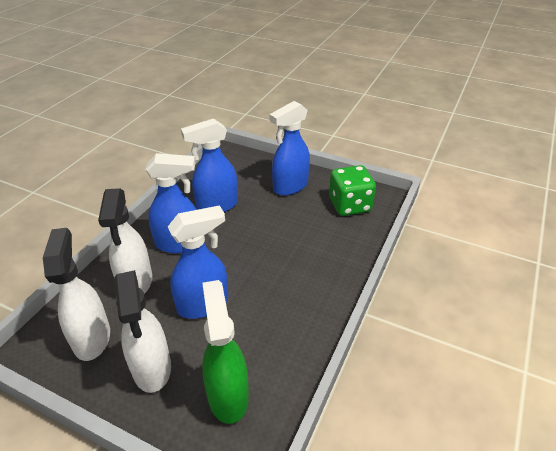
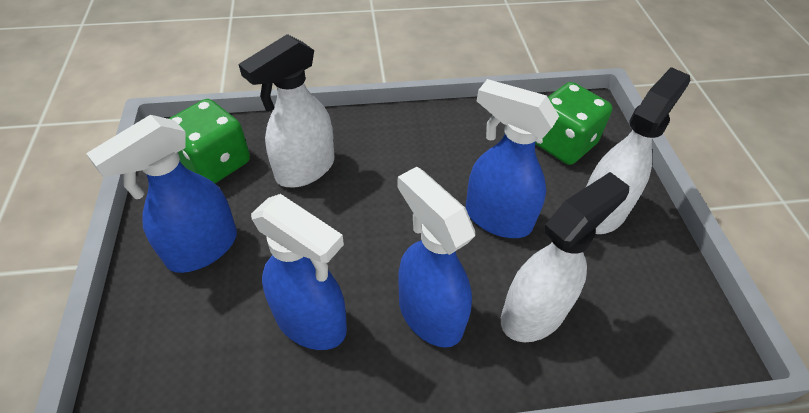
camera: 125 degrees left, 10 degrees up
(92, 338) = (636, 293): white spray bottle -> white spray bottle (304, 169)
(228, 395) = (562, 143): green spray bottle -> green dice
(290, 186) = (202, 249): blue spray bottle -> blue spray bottle turned 120 degrees clockwise

